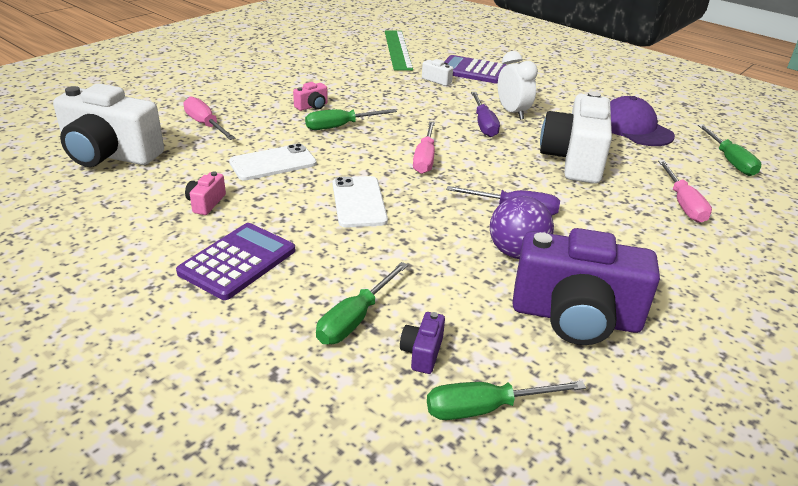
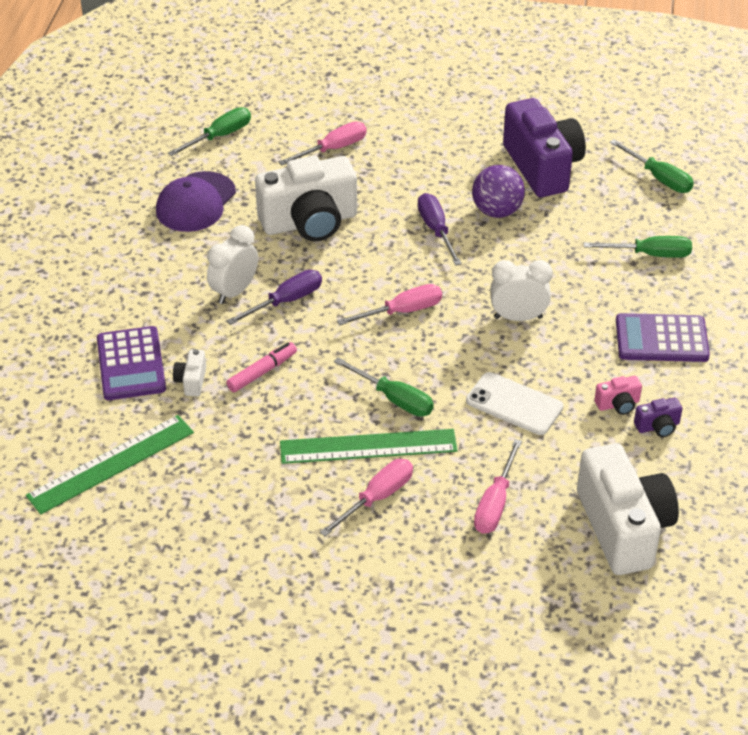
camera: 120 degrees left, 10 degrees up
(269, 96) = (377, 498): none -> pink screwdriver
(312, 106) = (368, 446): pink camera -> green ruler
(359, 202) = (518, 317): white phone -> white clock
(420, 98) = (262, 372): none -> pink marker
(422, 353) = (645, 215): purple camera -> purple camera (658, 426)

